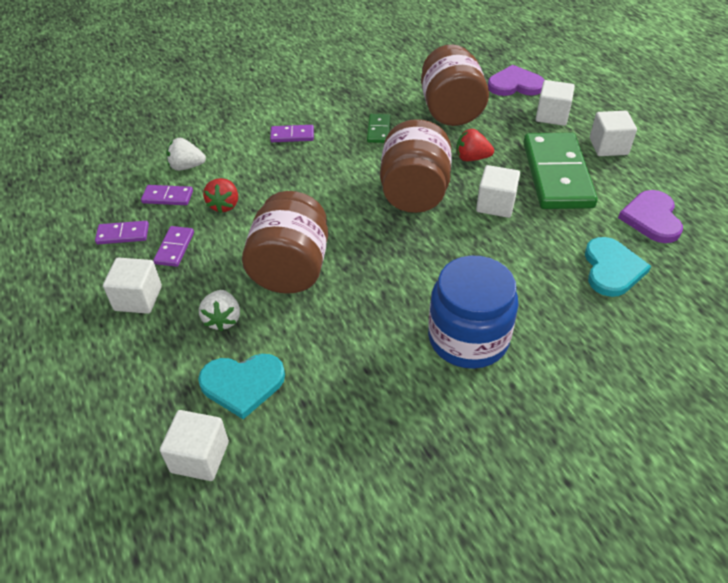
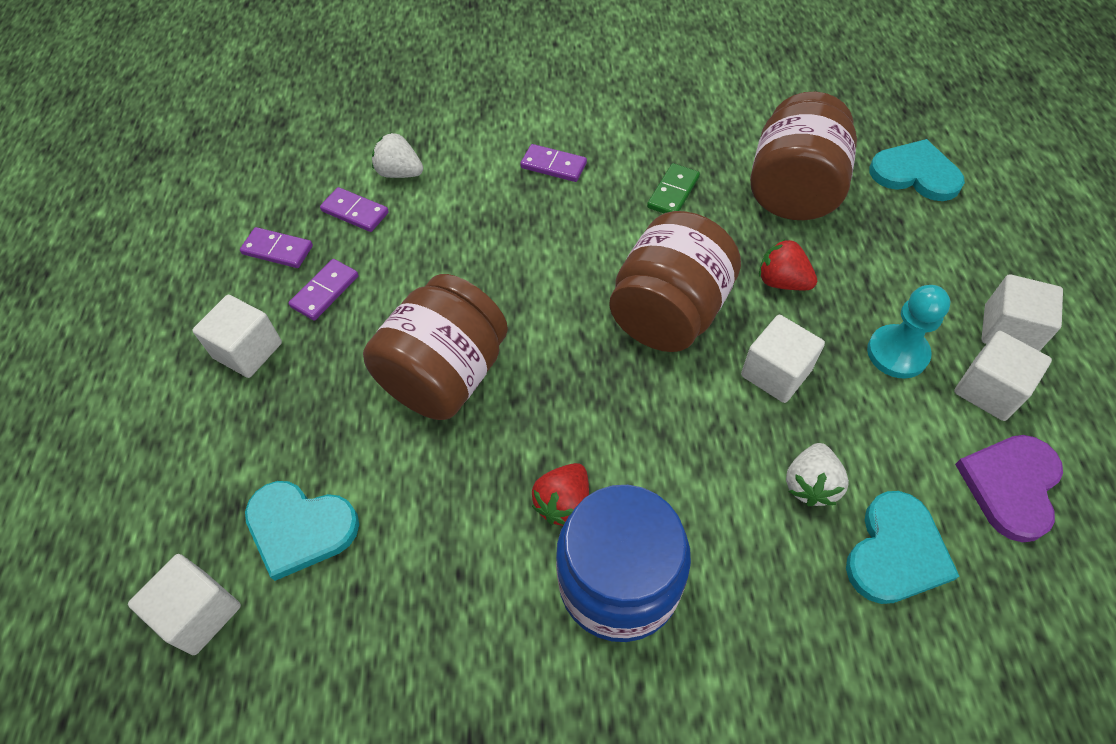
camera: 25 degrees right, 10 degrees up
(223, 319) = (326, 421): white strawberry -> white strawberry (810, 484)
(224, 205) = (415, 247): red strawberry -> red strawberry (564, 503)
(515, 85) = (915, 173): purple heart -> turquoise heart
(552, 116) = (945, 246): white cube -> white cube (989, 390)
(556, 174) = (897, 353): green domino -> turquoise pawn

